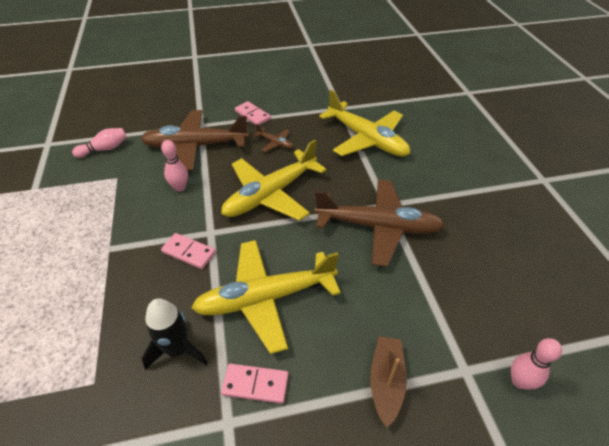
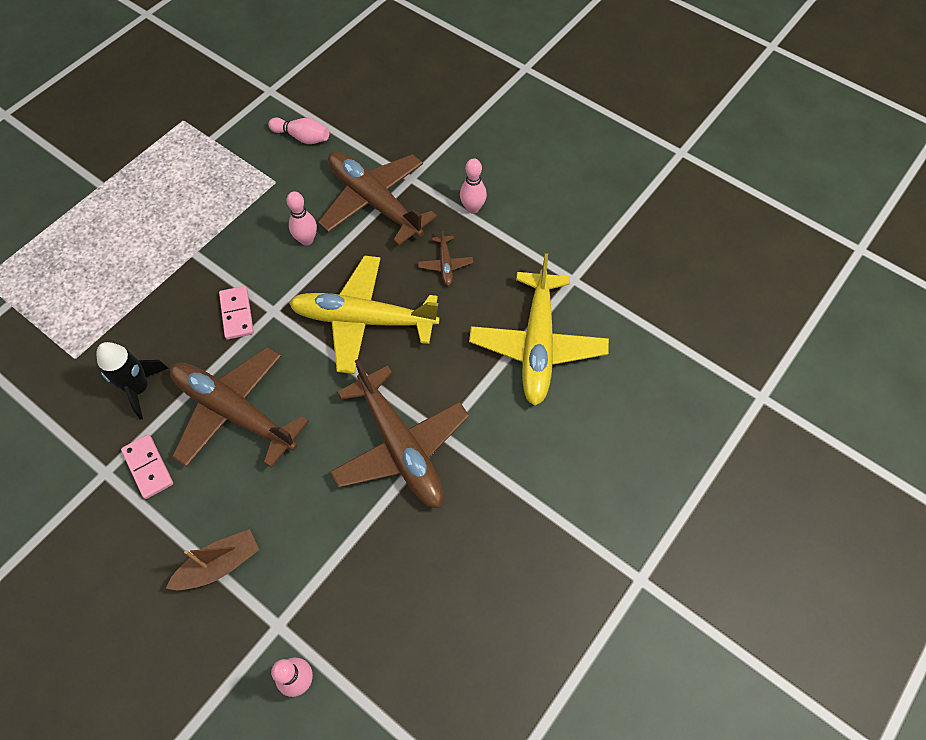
camera: 50 degrees right, 15 degrees up
(252, 115) = (472, 208): pink domino -> pink bowling pin
(266, 298) = (235, 412): yellow plane -> brown plane

